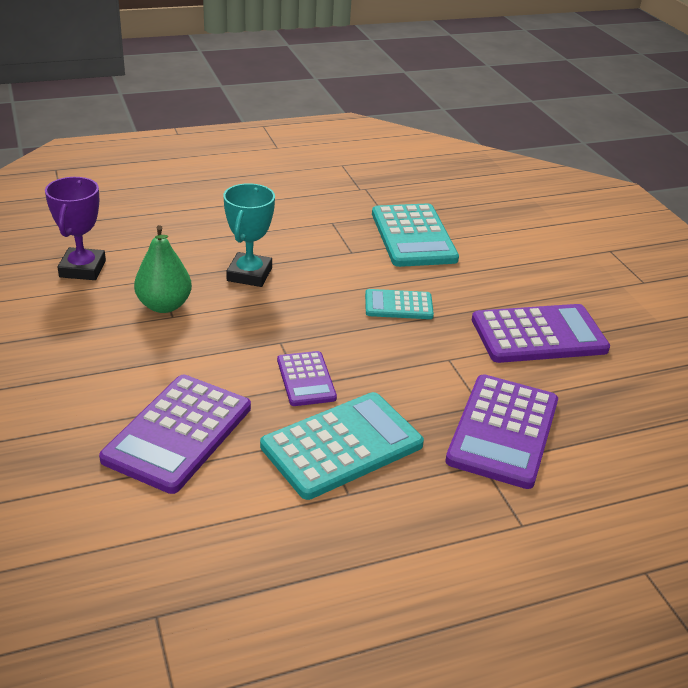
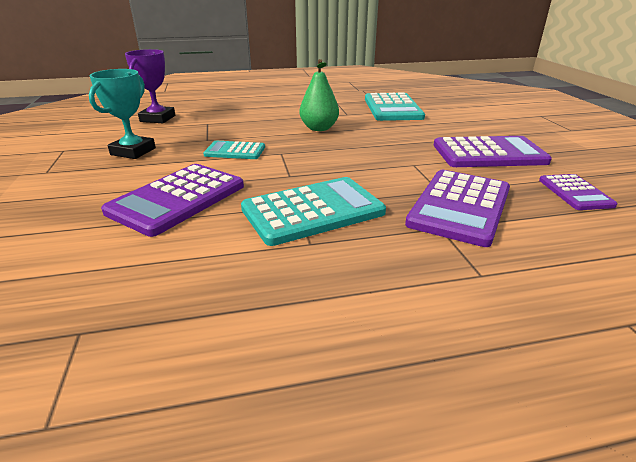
camera: 10 degrees right, 5 degrees down
(164, 305) = (204, 135): green pear -> green pear (319, 128)
(249, 274) = (271, 122): turquoise trophy -> turquoise trophy (133, 151)
(306, 379) = (294, 172): purple calculator -> purple calculator (575, 193)
(398, 305) = (376, 137): turquoise calculator -> turquoise calculator (235, 151)

